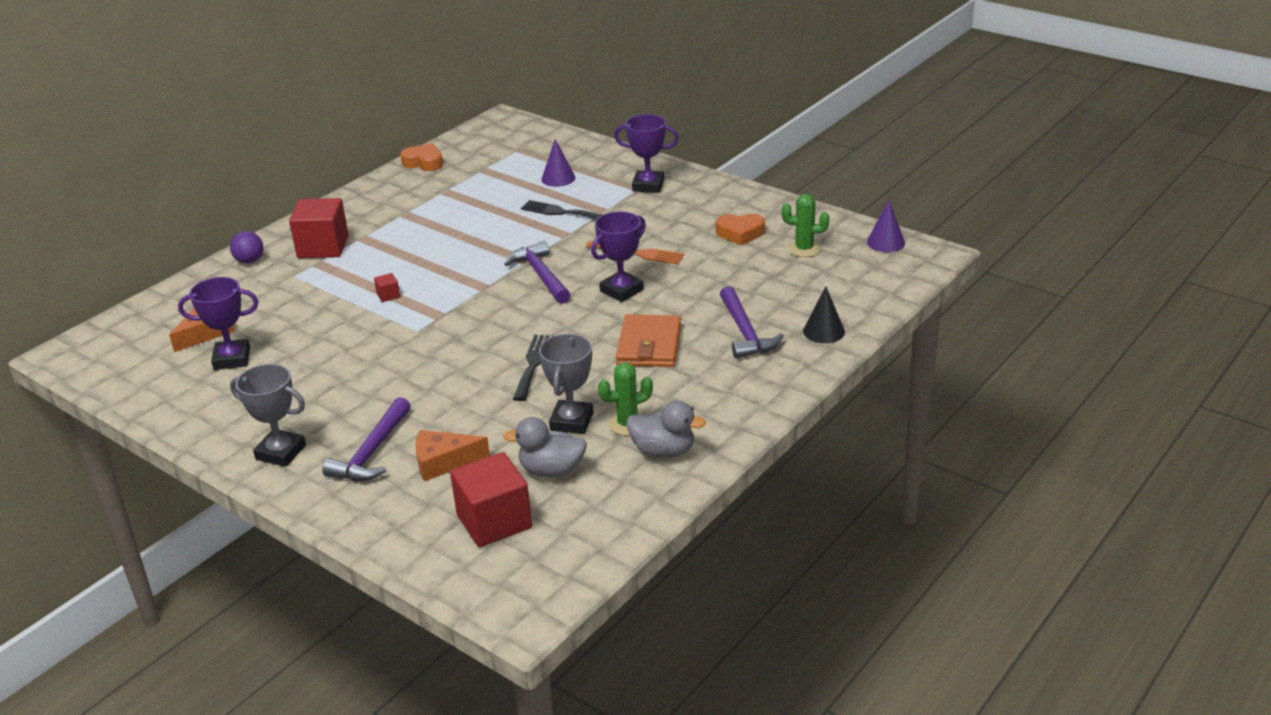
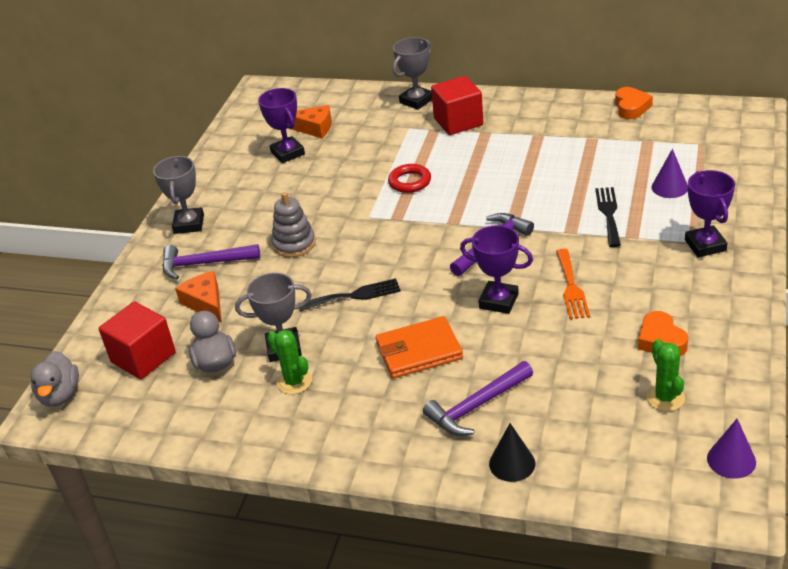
camera: 70 degrees right, 5 degrees up
(250, 261) = (416, 101): purple ball -> grey trophy
(388, 295) = (410, 182): red cube -> red ring
(408, 385) = (294, 244): none -> grey stacking toy
(663, 451) = (265, 417): grey duck -> grey duck (60, 395)

